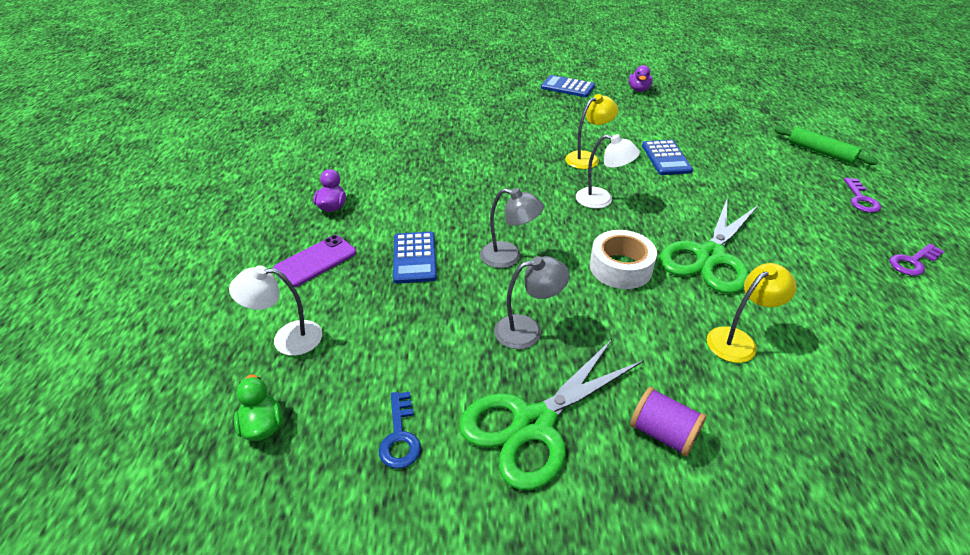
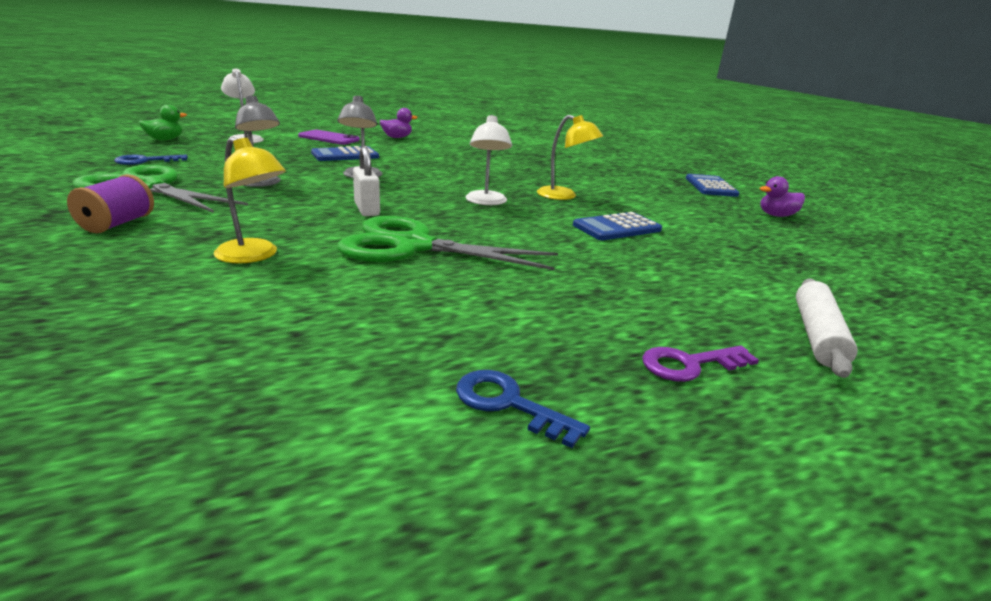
camera: 65 degrees right, 15 degrees down
(620, 267) = (367, 209): white tape -> white padlock
(821, 152) = (817, 335): green rolling pin -> white rolling pin
(913, 262) = (508, 404): purple key -> blue key

